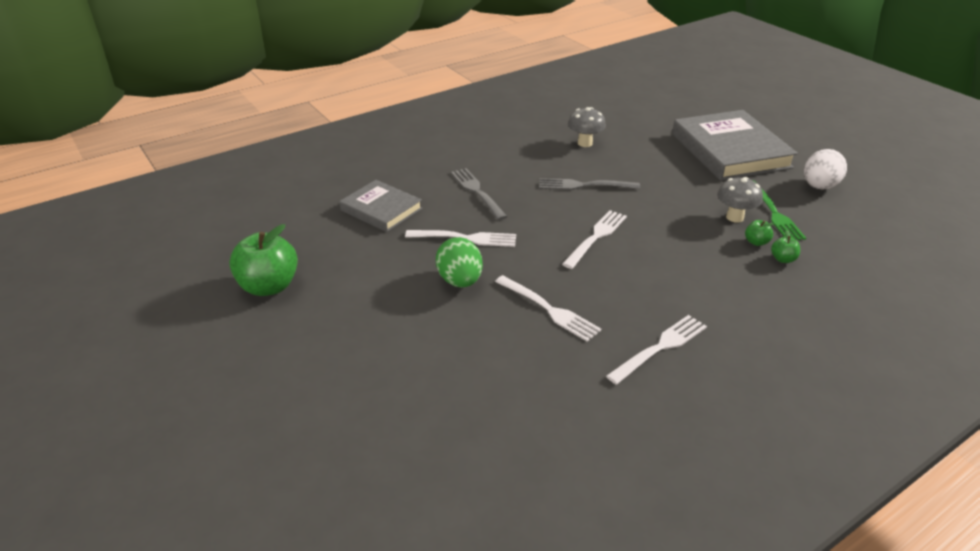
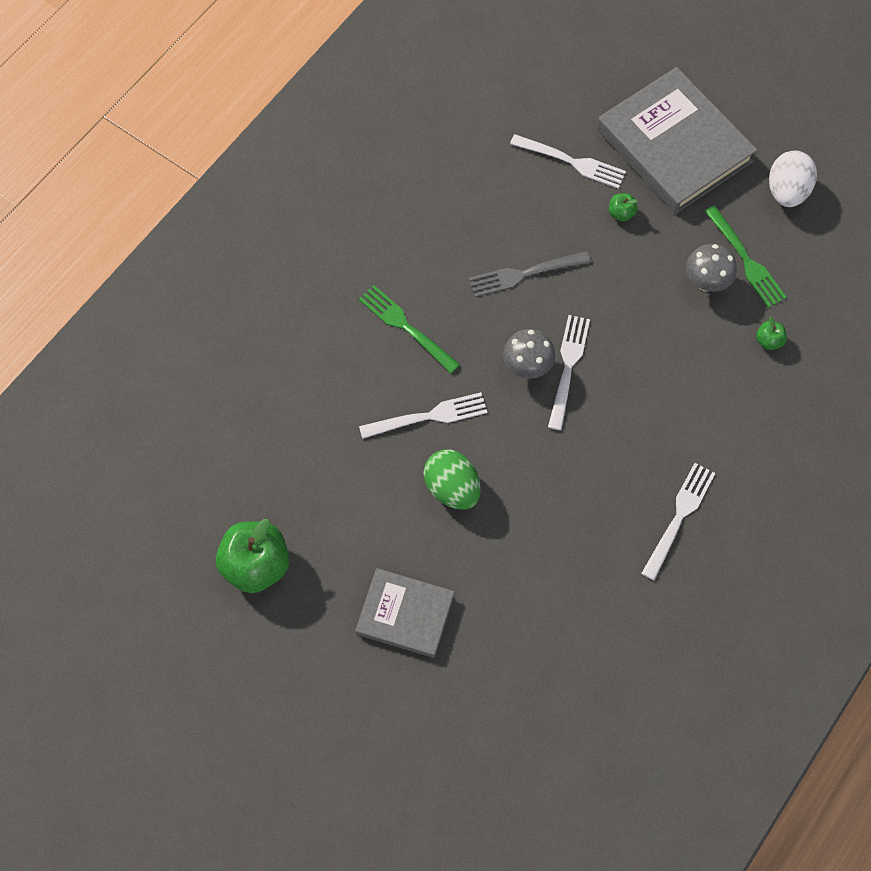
camera: 20 degrees left, 30 degrees up
(381, 209) = (310, 396): grey book -> grey book (405, 614)
(477, 192) = (406, 327): grey fork -> green fork
(549, 309) = (558, 500): white fork -> white fork (571, 162)
(585, 143) = (496, 183): grey mushroom -> grey mushroom (527, 367)
(756, 242) = (737, 320): green apple -> green apple (621, 213)

